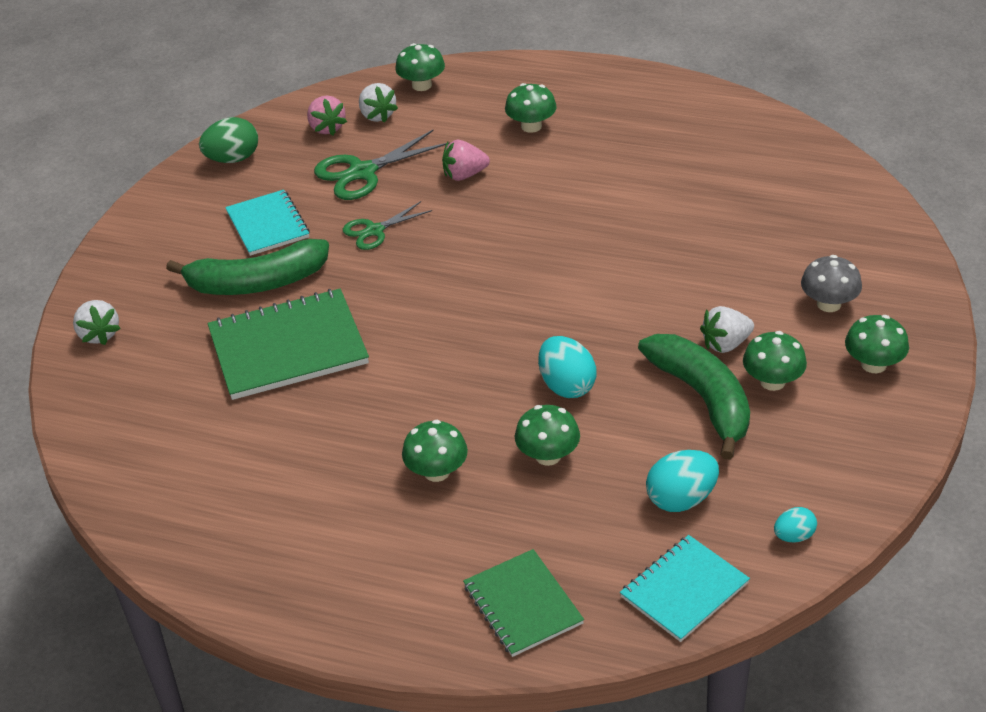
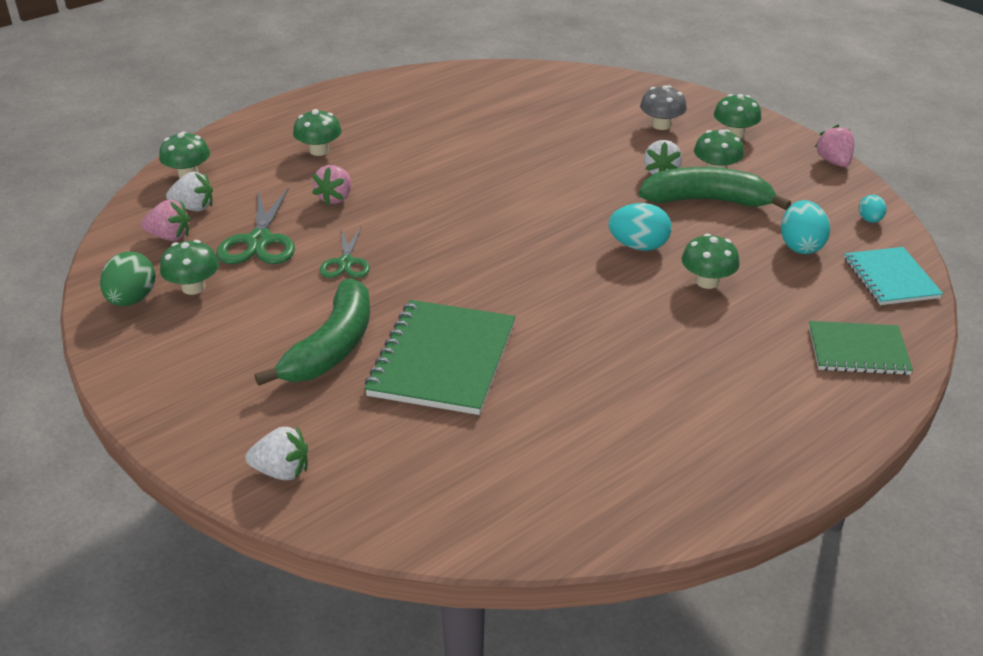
camera: 60 degrees left, 5 degrees down
(268, 225) = (258, 313): turquoise notebook -> none
(437, 472) = (678, 338): green mushroom -> green mushroom (193, 287)
(899, 465) = (833, 162): none -> pink strawberry

